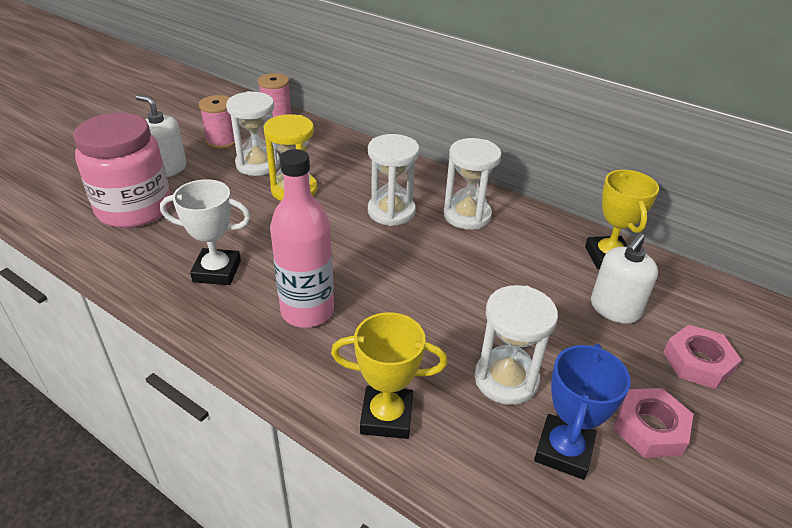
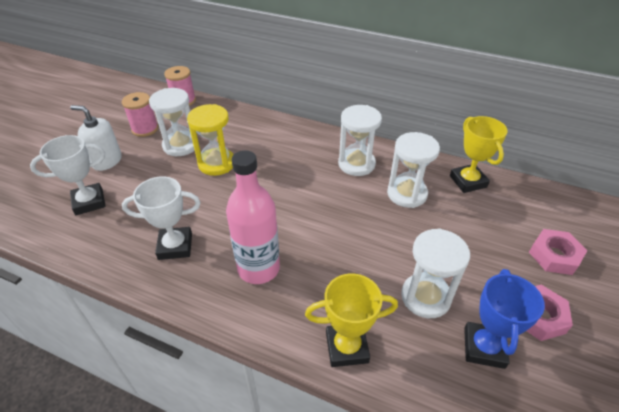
camera: 10 degrees left, 5 degrees up
(134, 209) = (89, 202): pink jar -> white trophy
(391, 211) = (298, 170): white hourglass -> white hourglass (407, 194)
(614, 309) = (485, 223): white soap dispenser -> none

